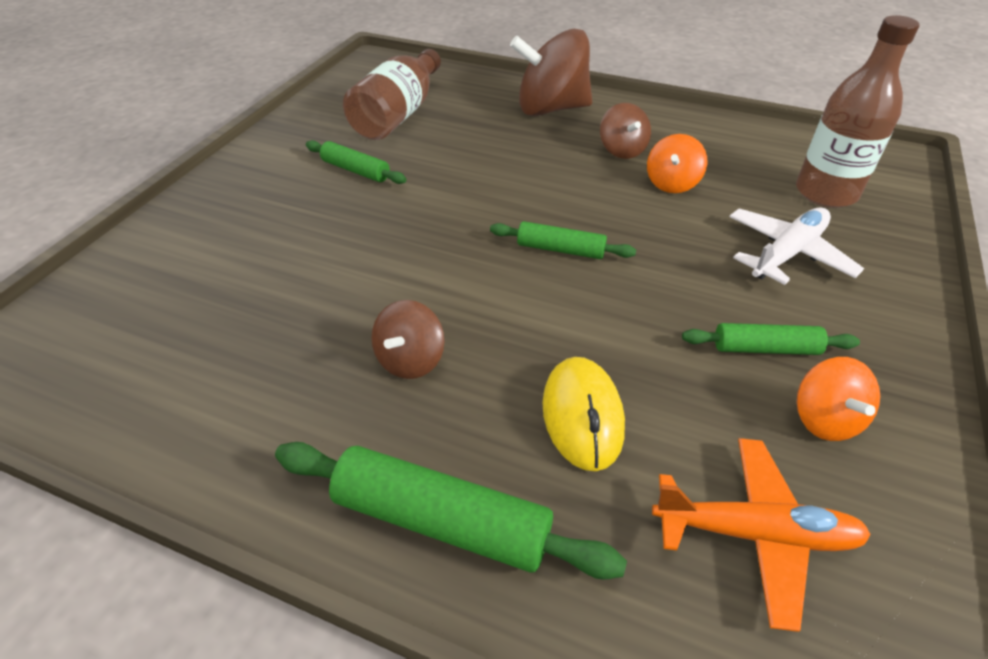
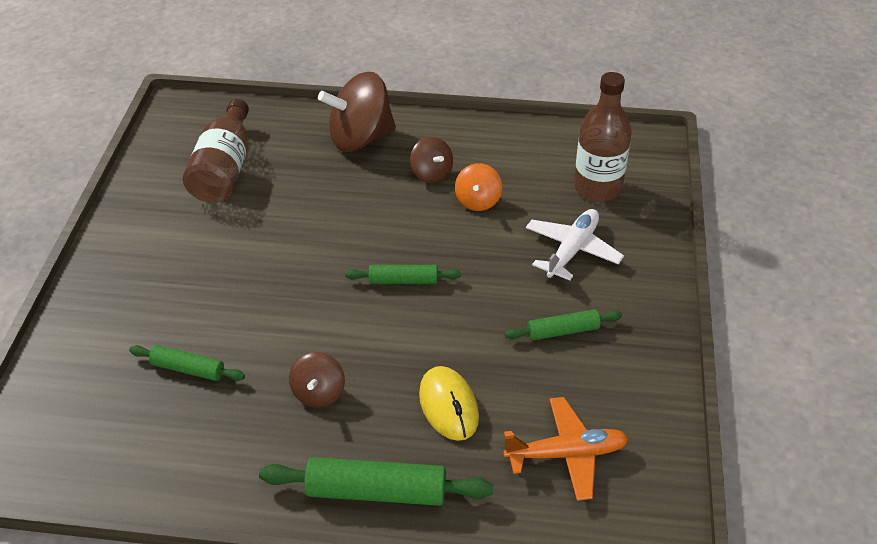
camera: 15 degrees left, 0 degrees up
(355, 170) = (210, 237): green rolling pin -> green rolling pin (188, 369)
(824, 419) = (604, 373): orange spinning top -> none

